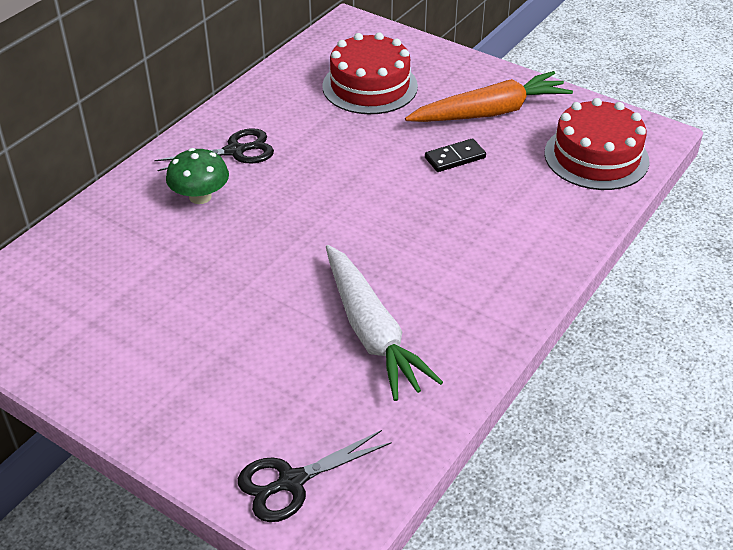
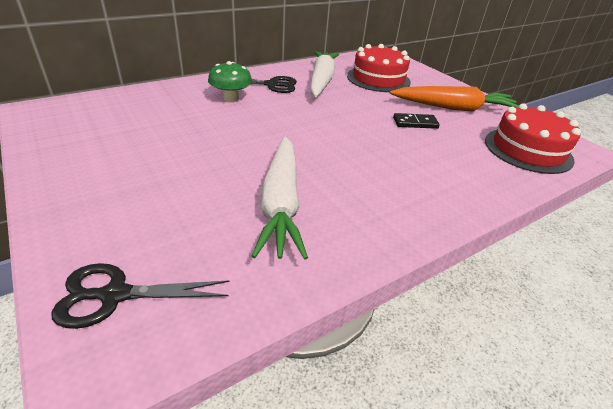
camera: 20 degrees right, 5 degrees down
(296, 118) = (321, 81): none -> white carrot

